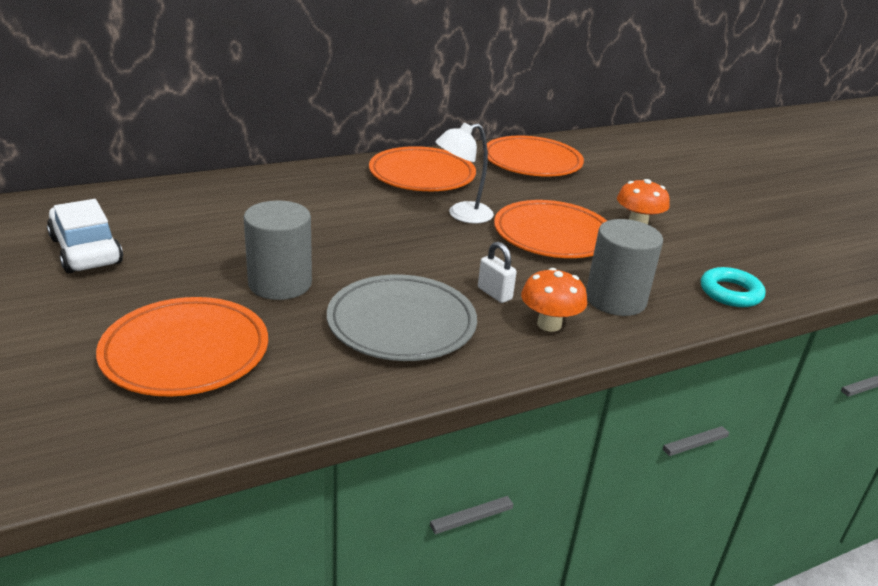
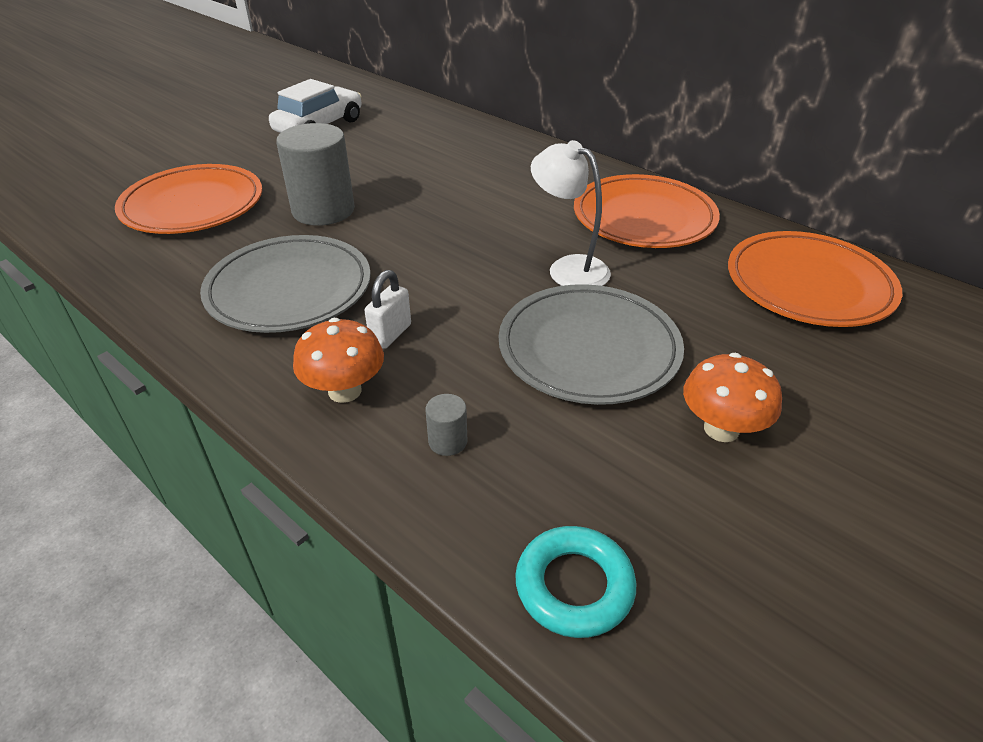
camera: 70 degrees right, 10 degrees up
(553, 235) = (588, 349): orange plate -> grey plate
(615, 299) = (448, 441): grey cylinder -> grey cylinder, size x0.42

